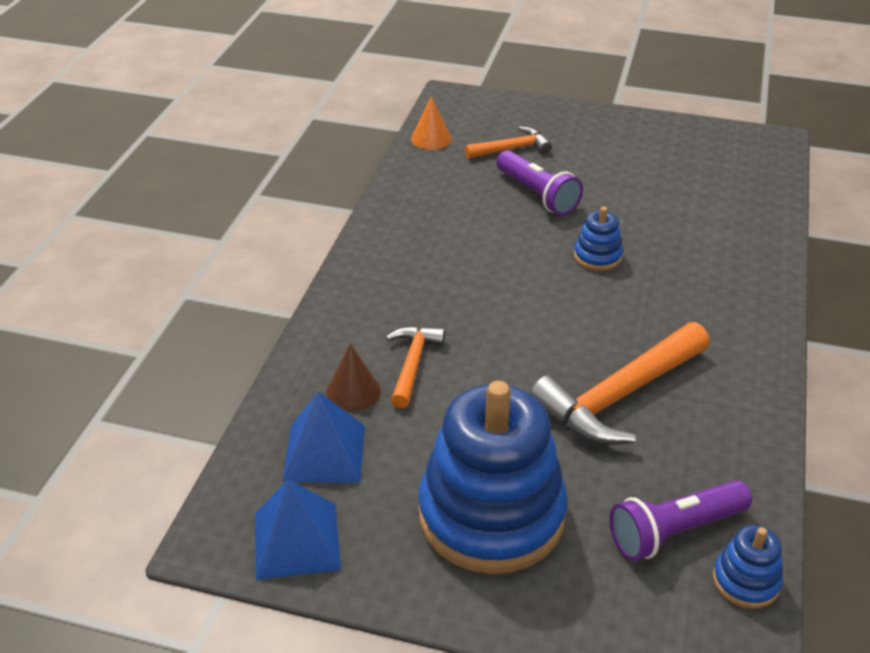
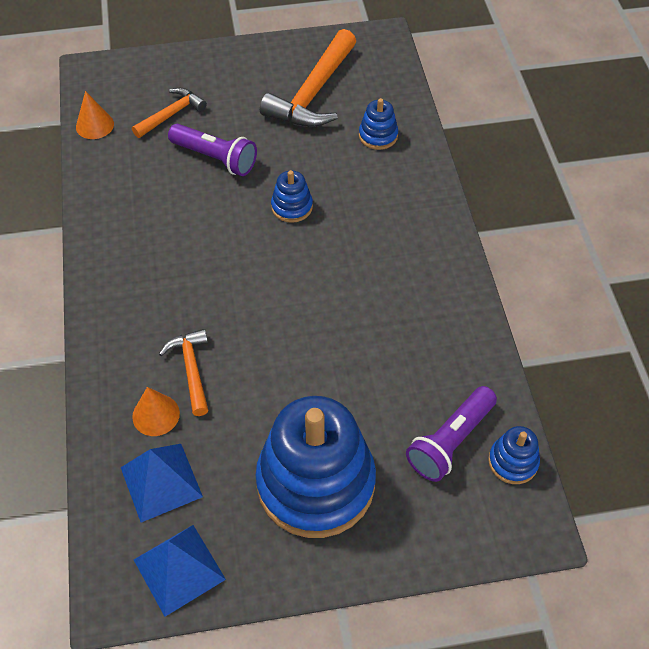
camera: 25 degrees left, 15 degrees up
(353, 391) = (156, 415): brown cone -> orange cone
(619, 396) = (364, 338): orange hammer -> orange hammer (313, 93)
(727, 221) = (378, 136): none -> blue stacking toy

